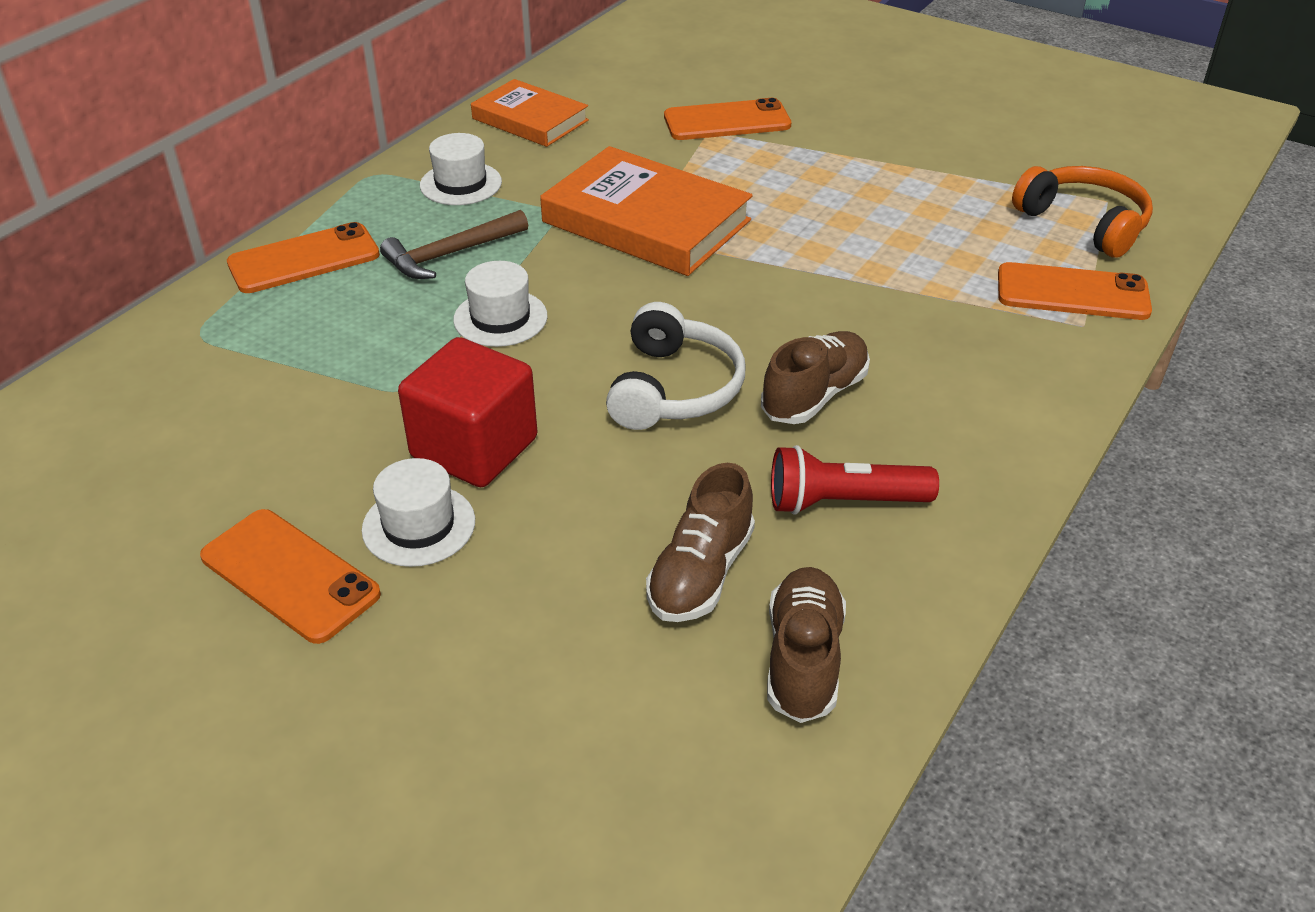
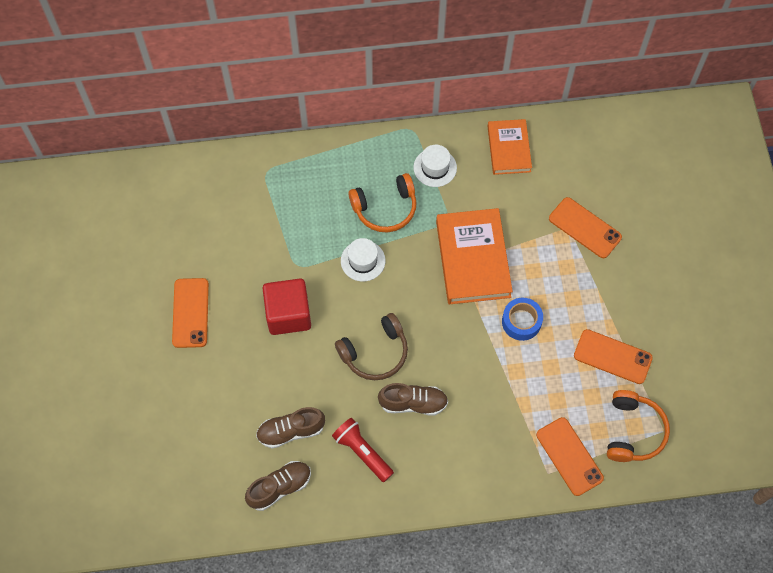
camera: 50 degrees right, 25 degrees up
(304, 259) = (336, 161): orange phone -> orange phone (612, 356)
(419, 525) = (240, 330): white hat -> none
(451, 254) = (385, 208): brown hammer -> orange headphones
(673, 388) = (375, 352): white headphones -> brown headphones
(800, 230) = (521, 322): none -> blue tape

